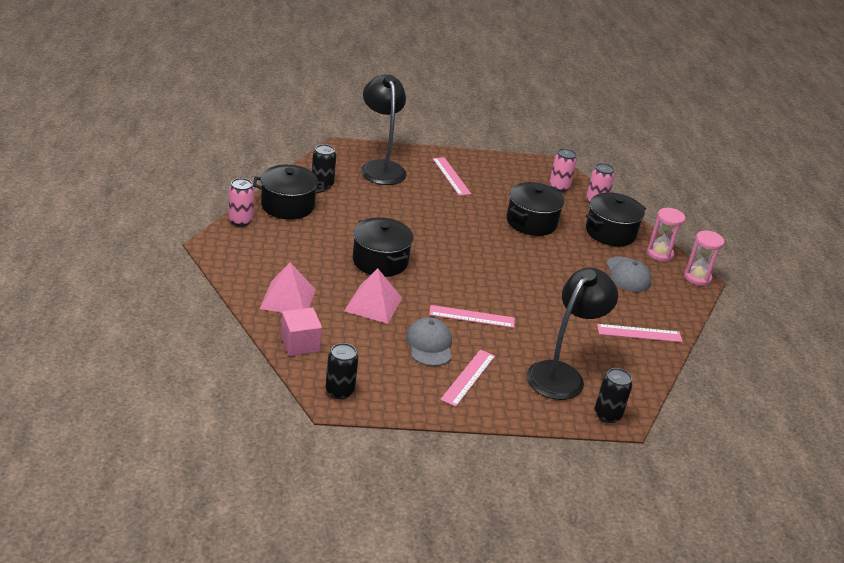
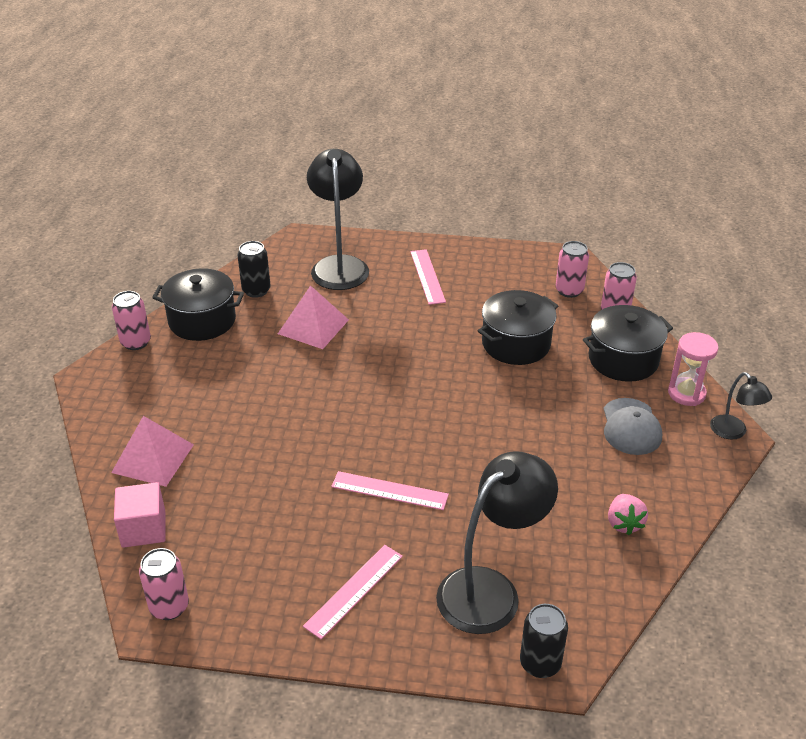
camera: 15 degrees right, 5 degrees up
(339, 391) = (169, 607): black can -> pink can
(373, 304) = (261, 468): pink pyramid -> pink pyramid (313, 326)
(380, 261) = (293, 402): black pot -> none
(429, 345) = (316, 535): grey cap -> none
(639, 333) = (624, 523): pink ruler -> pink strawberry
(697, 277) = (733, 432): pink hourglass -> black lamp

